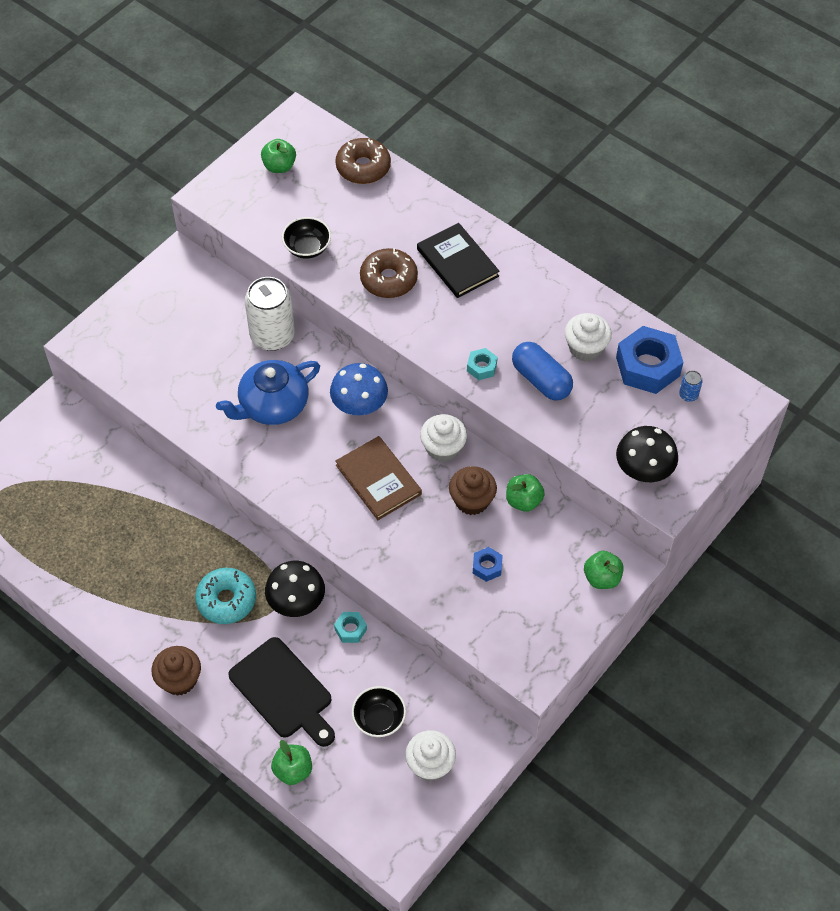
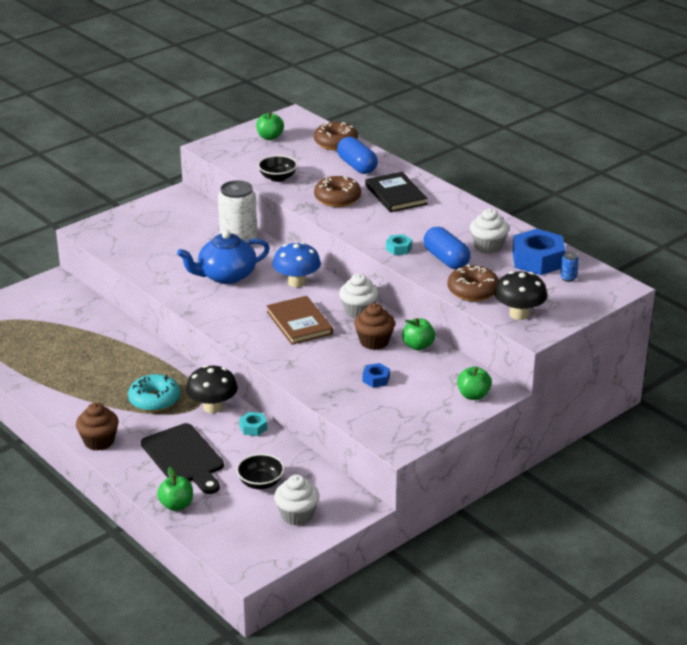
camera: 10 degrees right, 25 degrees down
(399, 211) = (357, 166): none -> blue capsule
(583, 434) = (473, 291): none -> brown donut

